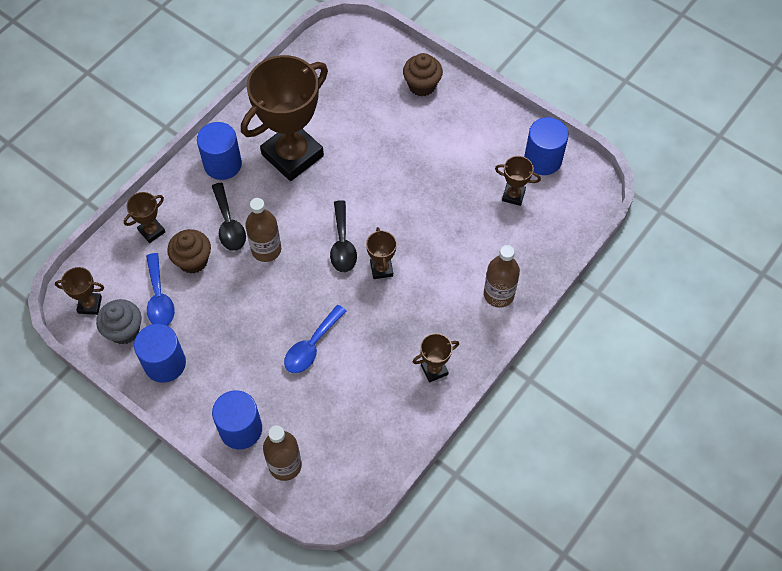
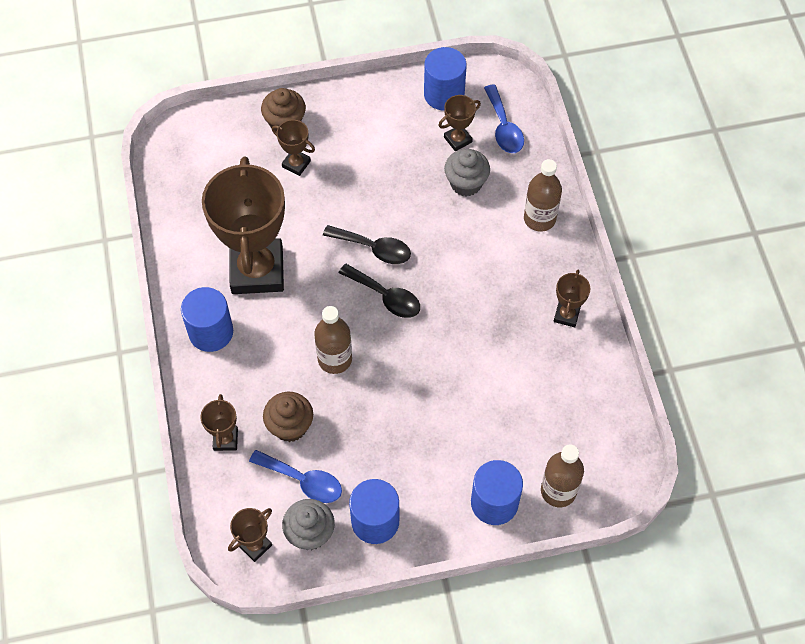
camera: 50 degrees left, 0 degrees up
(229, 224) = (280, 371): black spoon -> black spoon (374, 248)
(311, 346) = (463, 391): blue spoon -> blue spoon (503, 127)
(381, 269) = (437, 285): brown trophy -> brown trophy (296, 164)
(482, 227) = (466, 183): none -> grey cupcake

